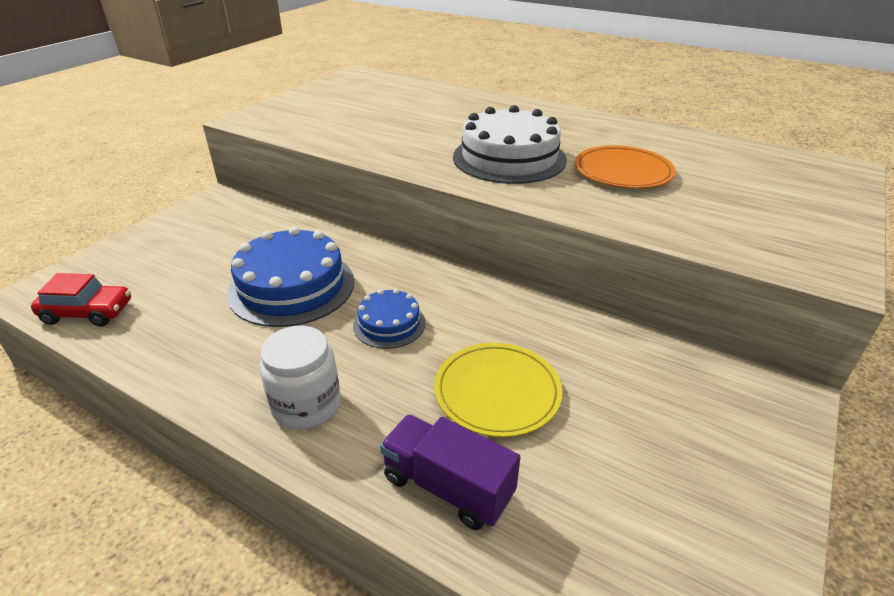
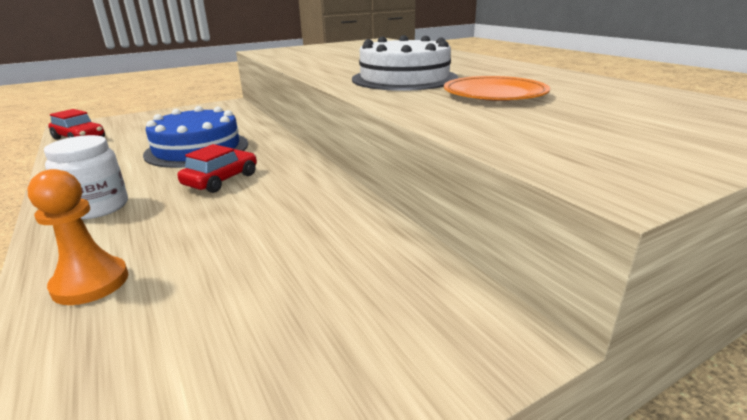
camera: 30 degrees right, 10 degrees down
(389, 324) = (221, 180): blue cake -> red car
(448, 486) = (90, 283): purple truck -> orange pawn
(497, 392) = (225, 238): yellow plate -> none

